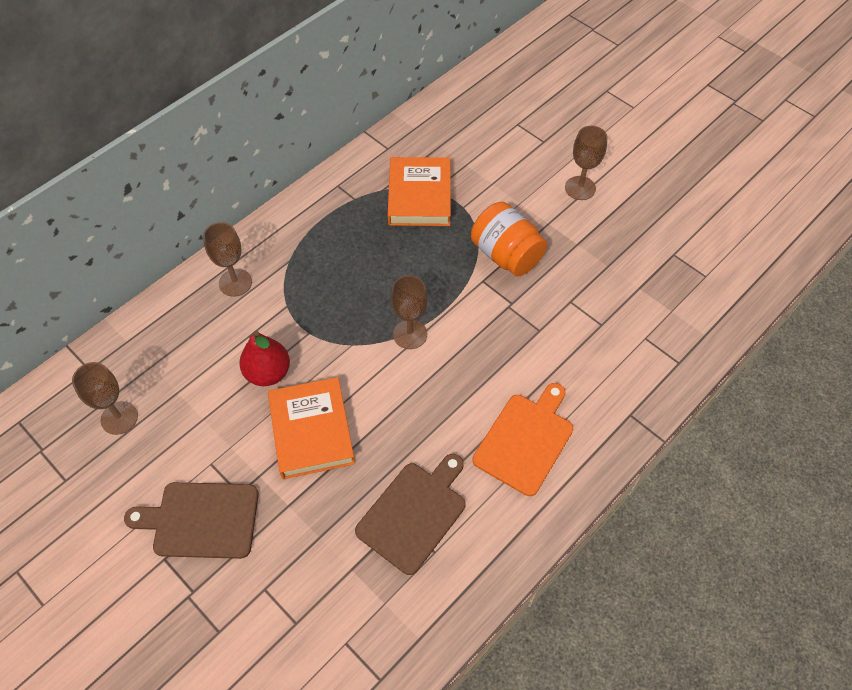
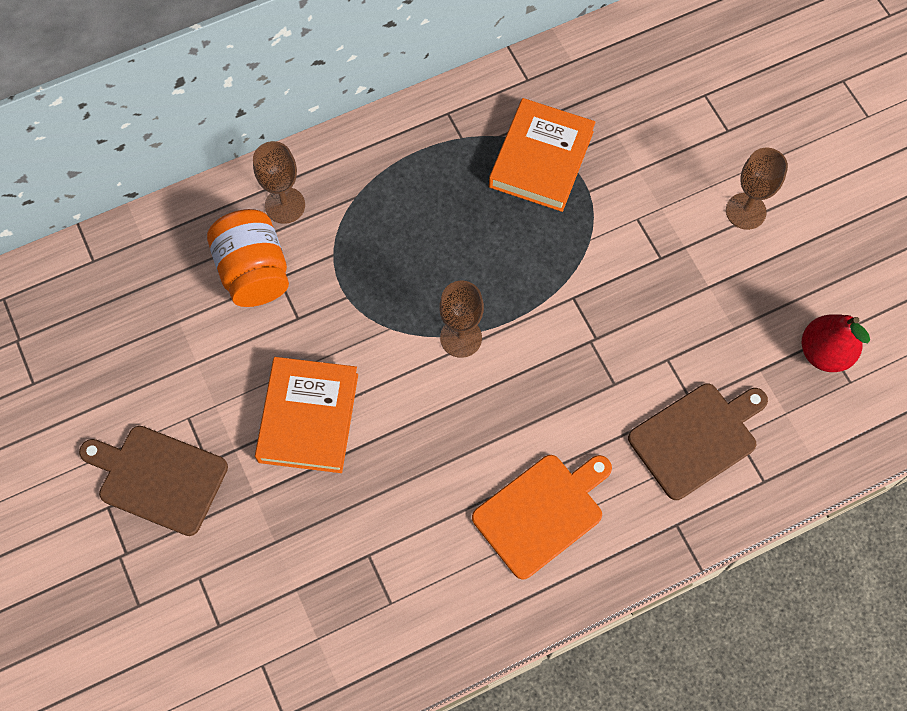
camera: 20 degrees right, 10 degrees up
(119, 418) = (108, 330): brown goblet -> none
(268, 372) = (284, 331): red pear -> red pear (824, 352)
(414, 513) = (385, 552): brown cutting board -> brown cutting board (696, 438)
(506, 255) = (615, 273): orange jar -> orange jar (253, 271)

